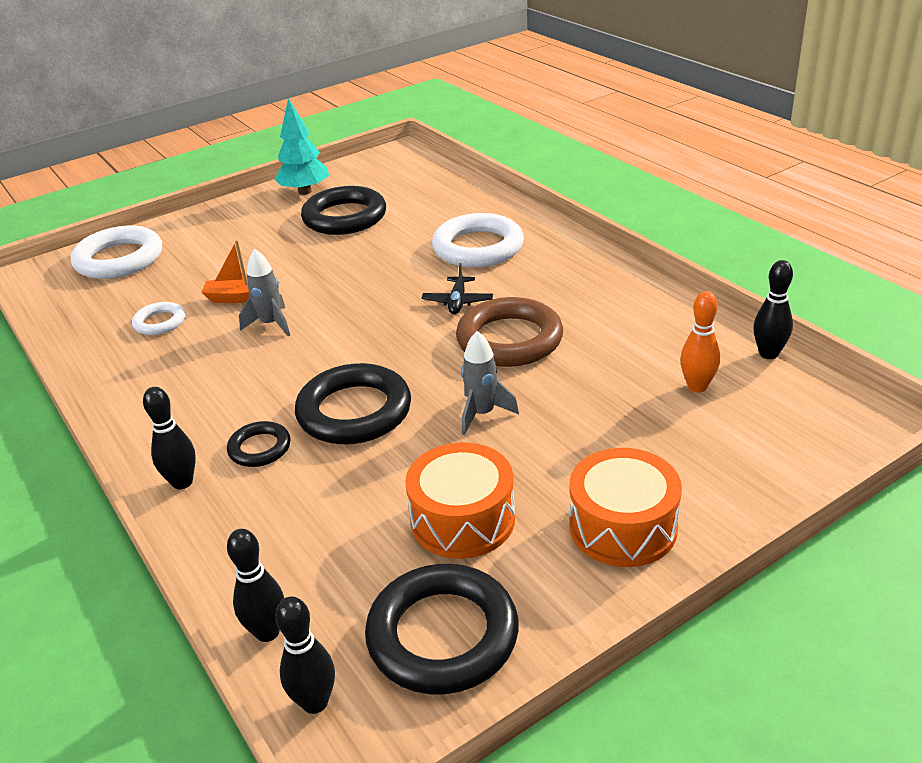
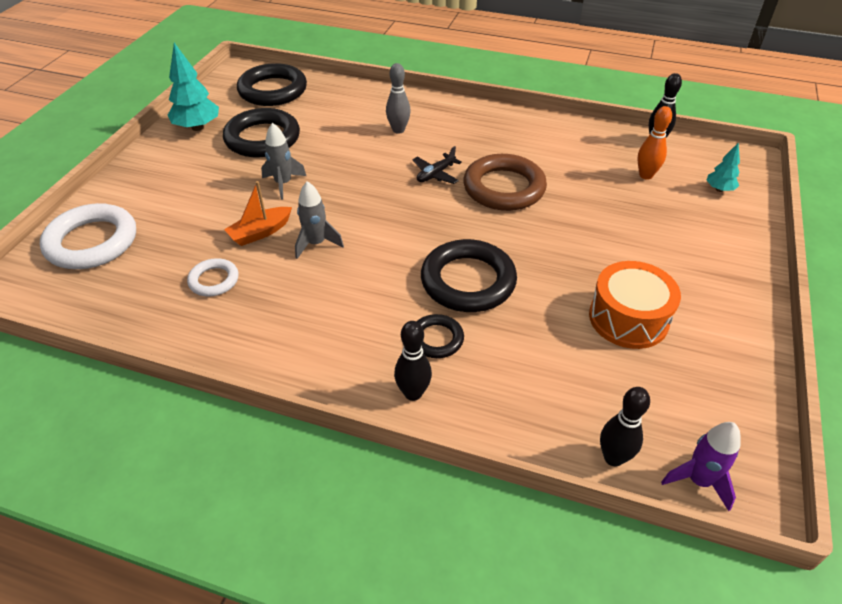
camera: 40 degrees left, 10 degrees up
(315, 702) = (698, 481): black bowling pin -> purple rocket
(442, 635) = (709, 394): black ring -> black ring (273, 90)
(458, 302) = (435, 174): black plane -> black plane turned 75 degrees clockwise
(478, 247) = (398, 130): white ring -> grey bowling pin
(482, 414) = (551, 245): grey rocket -> grey rocket (283, 184)
(623, 526) = (713, 277): orange drum -> none
(776, 438) = (719, 189): none -> turquoise tree

